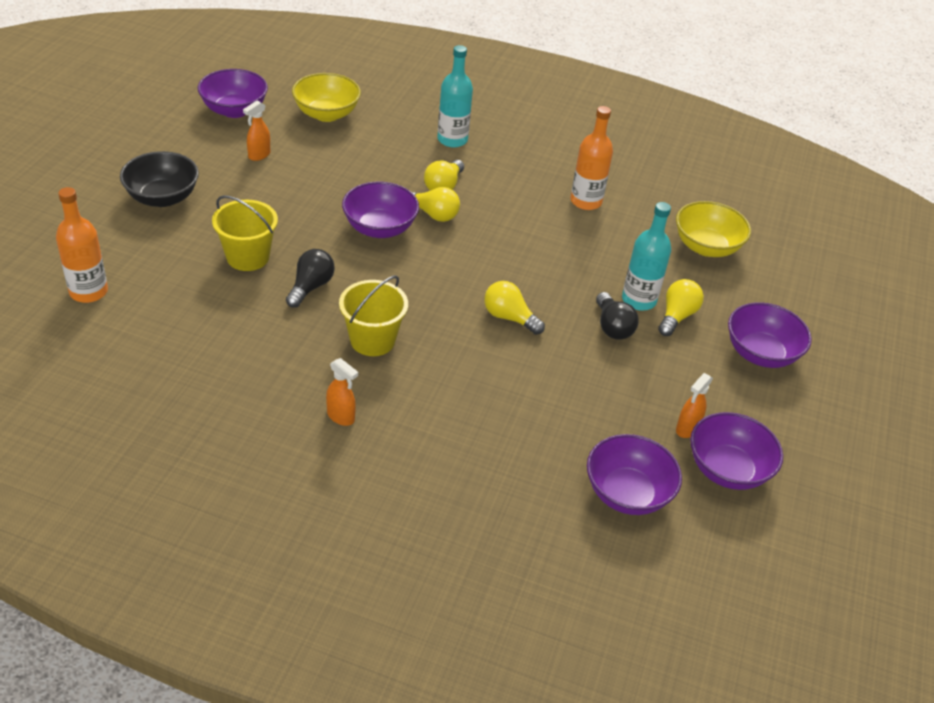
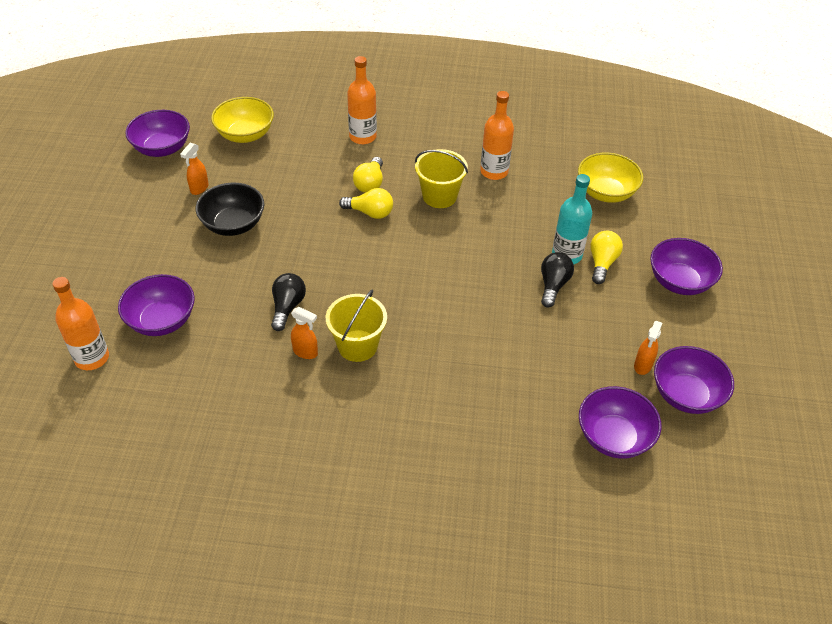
camera: 10 degrees left, 5 degrees up
(162, 197) = (127, 249): black bowl -> black bowl (233, 224)
(248, 257) = (223, 291): yellow bucket -> yellow bucket (439, 196)
(341, 417) = (355, 425): orange spray bottle -> orange spray bottle (305, 352)
(380, 228) = (328, 236): purple bowl -> purple bowl (162, 320)
(452, 140) = (363, 137): turquoise bottle -> orange bottle
(509, 317) = (466, 297): yellow light bulb -> none
(612, 327) = (553, 285): black light bulb -> black light bulb turned 135 degrees counterclockwise

